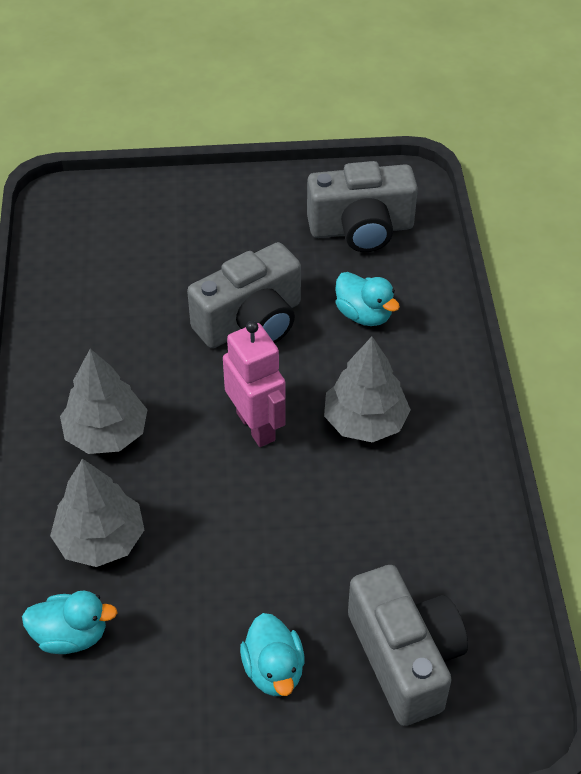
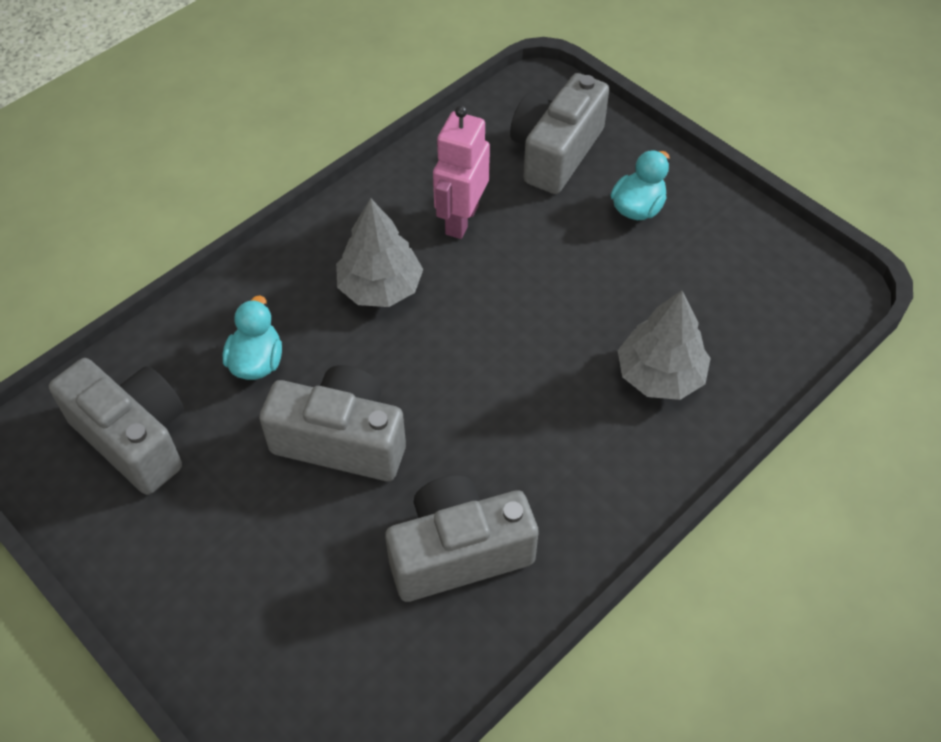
camera: 130 degrees left, 5 degrees up
(71, 635) = (744, 331): turquoise duck -> none
(106, 433) = (568, 453): grey tree -> none
(107, 329) = (458, 552): none -> grey camera
(256, 426) = (455, 353): pink robot -> pink robot (461, 220)

